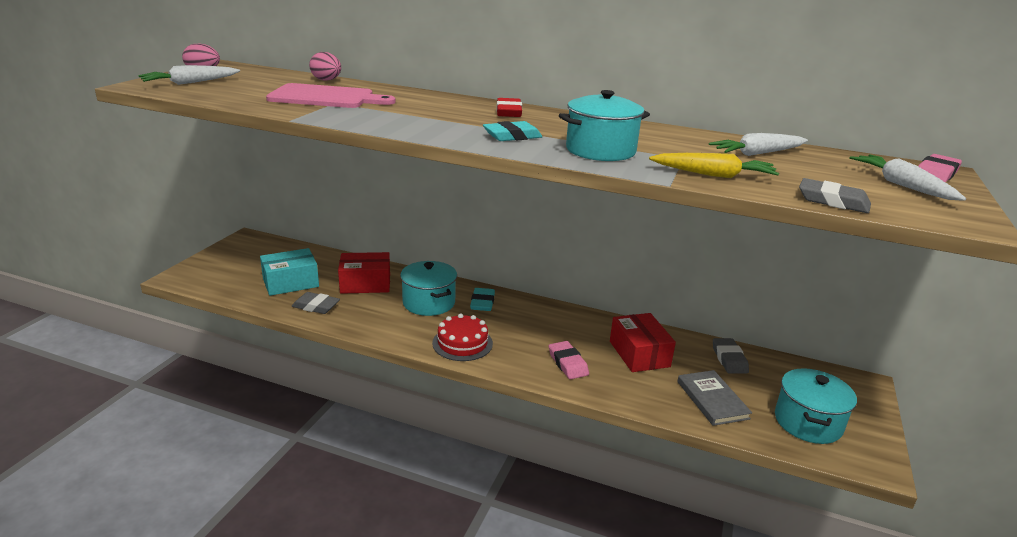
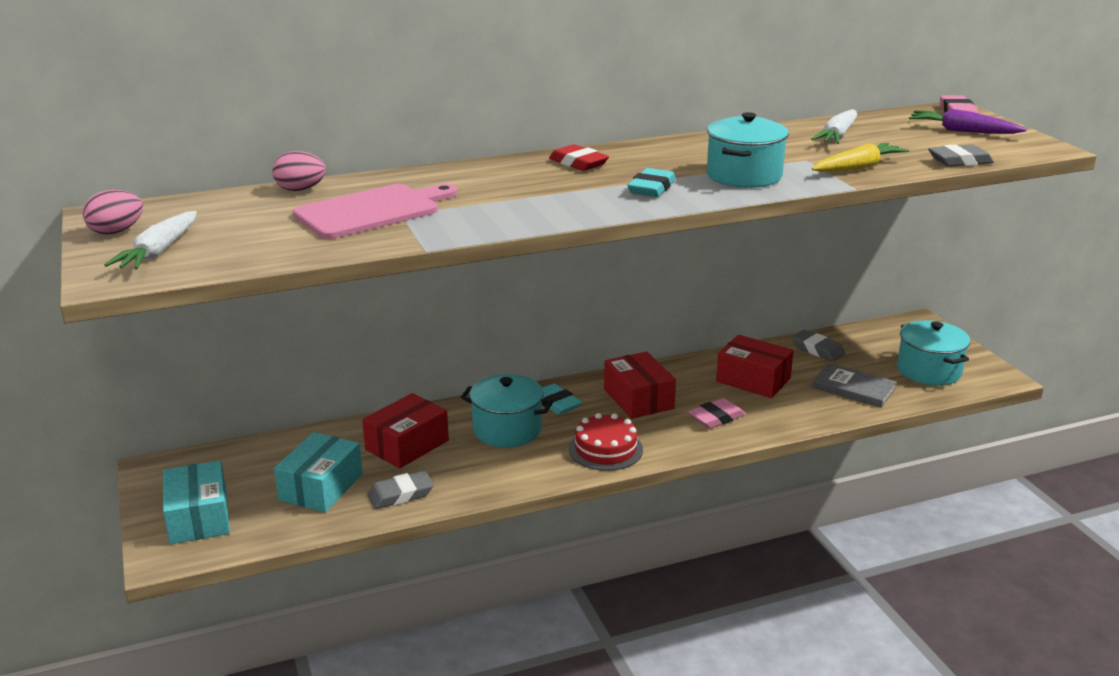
camera: 40 degrees left, 0 degrees up
(221, 268) = (199, 517): none -> turquoise box
(537, 325) = (638, 399): none -> red box
(567, 363) = (716, 418): pink eraser -> pink eraser turned 60 degrees counterclockwise
(902, 185) = (962, 131): white carrot -> purple carrot

